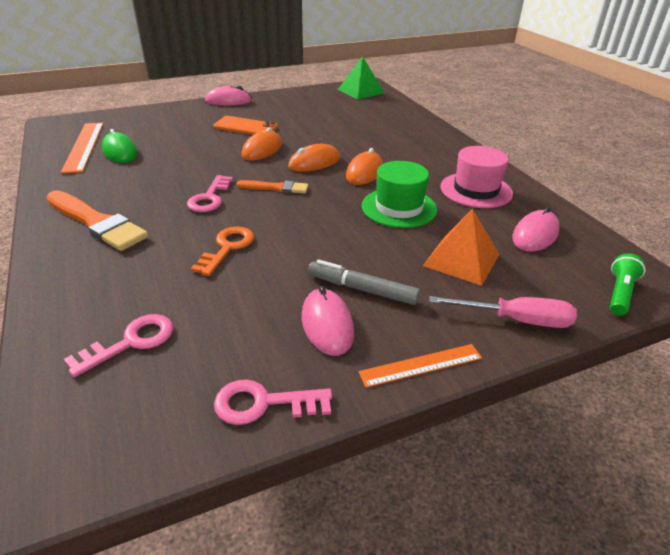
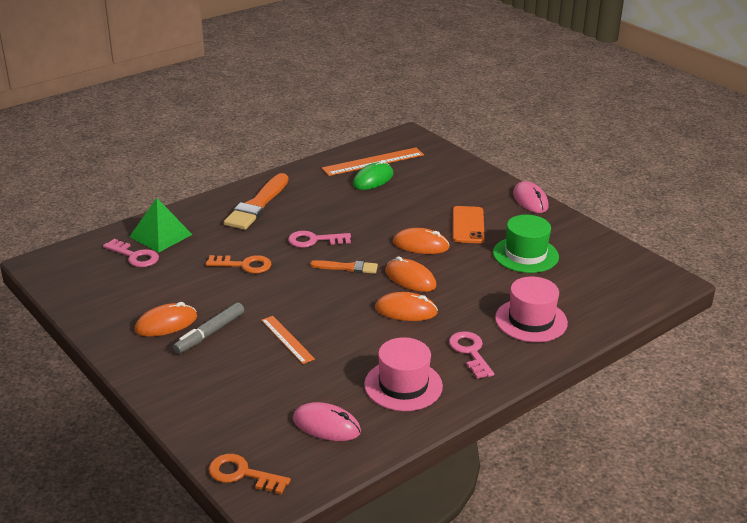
camera: 75 degrees right, 5 degrees down
(264, 403) = (92, 312): pink key -> pink key (470, 352)
(276, 188) = (347, 267): orange brush -> orange brush turned 75 degrees counterclockwise
(327, 324) = (166, 324): pink mouse -> orange mouse
(361, 91) = (641, 279): green pyramid -> green pyramid (160, 235)
(362, 289) = (210, 333): grey marker -> grey marker turned 150 degrees counterclockwise
(397, 130) = (531, 320): none -> pink hat
(399, 208) = (342, 339): green hat -> green hat (525, 255)
(421, 365) = (133, 367): orange ruler -> orange ruler (287, 339)
(461, 259) = (266, 380): orange pyramid -> none
(516, 320) = (190, 411): pink screwdriver -> none
(620, 293) = (242, 474): green flashlight -> orange key

